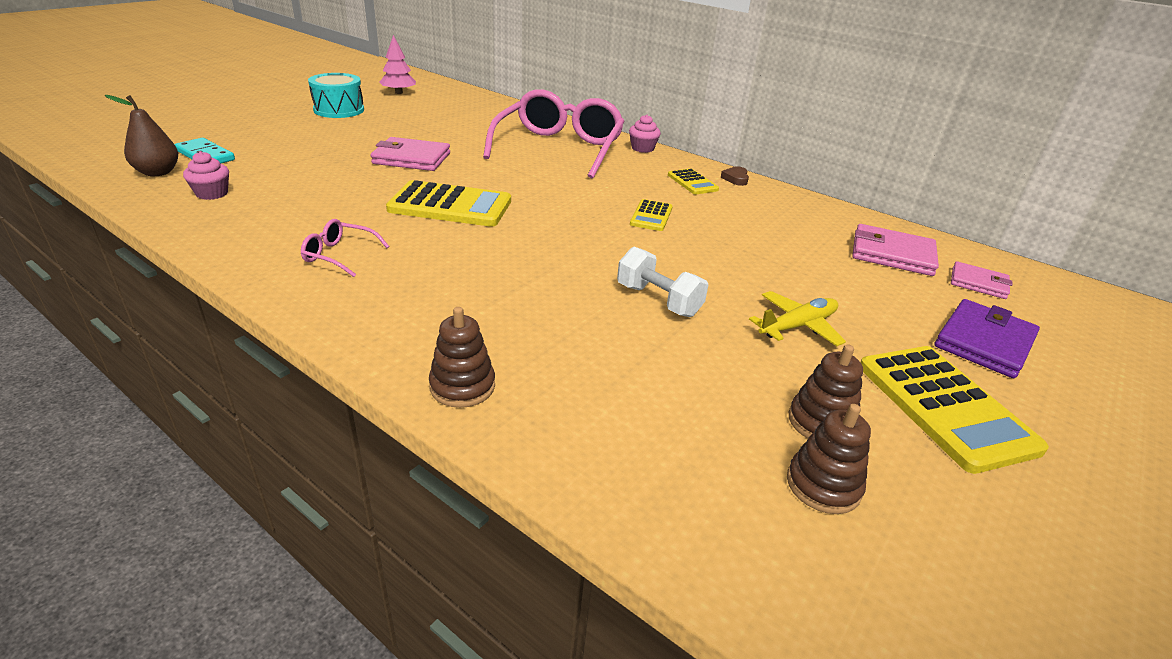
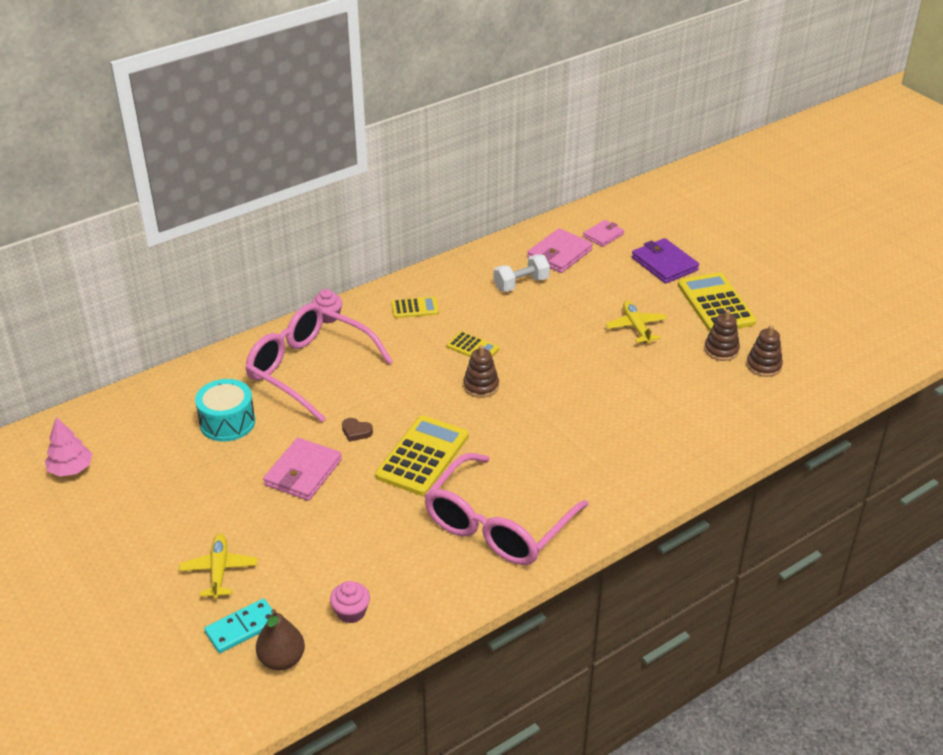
camera: 70 degrees left, 5 degrees up
(280, 142) = (219, 570): none -> yellow plane
(339, 110) = (121, 523): turquoise drum -> turquoise drum (227, 422)
(339, 255) = (497, 525): pink glasses -> pink glasses, size x2.42
(462, 386) = (672, 475): brown stacking toy -> brown stacking toy (481, 386)
(658, 300) = (596, 376): white dumbbell -> white dumbbell (521, 284)
(735, 179) = (414, 282): brown heart -> brown heart (356, 432)
(945, 406) = (715, 304): yellow calculator -> yellow calculator turned 105 degrees counterclockwise

